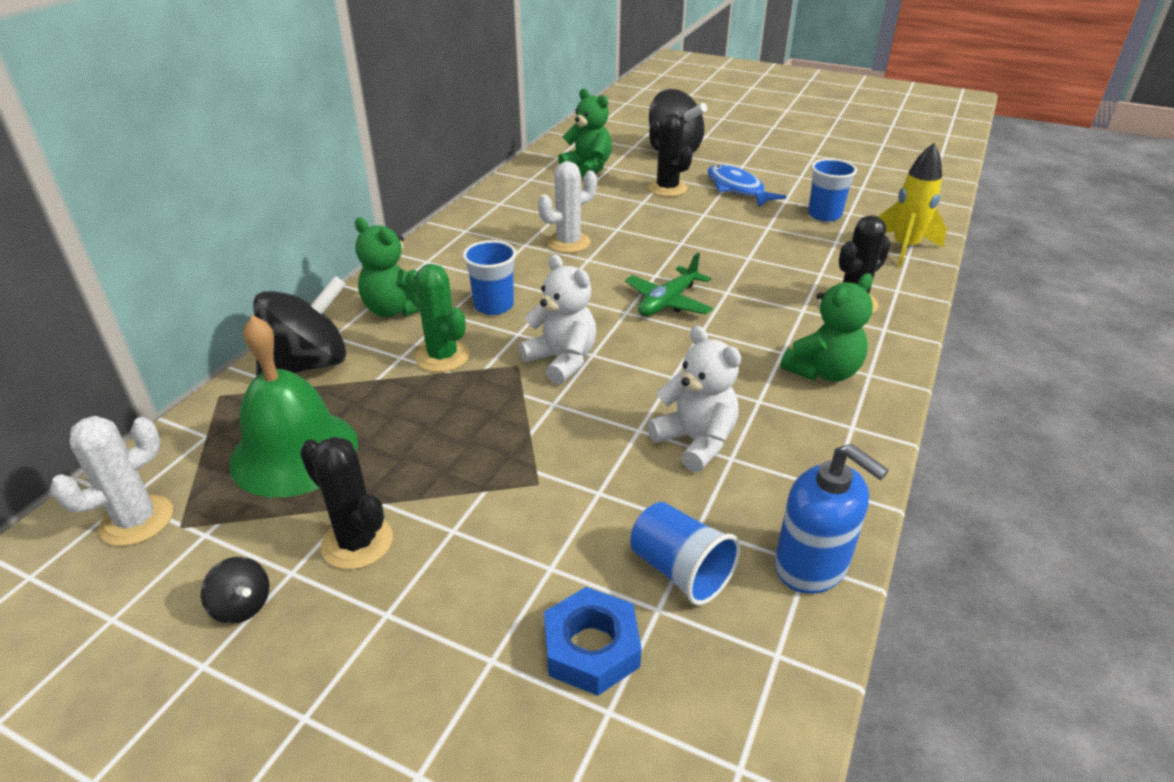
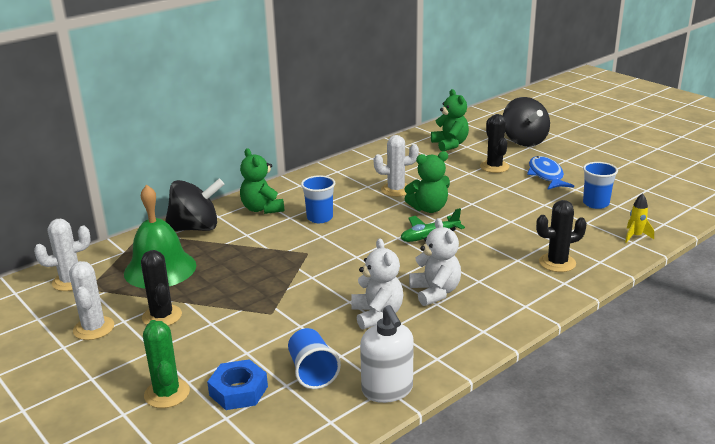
camera: 25 degrees right, 10 degrees down
(242, 606) = (94, 328): black spinning top -> white cactus
(442, 356) = (269, 239): green cactus -> green cactus (167, 393)
(562, 360) = (335, 256): white teddy bear -> white teddy bear (435, 292)
(811, 566) = (387, 390): blue soap dispenser -> white soap dispenser
(823, 372) = (494, 297): green teddy bear -> green teddy bear (429, 208)
(904, 248) = (635, 236): yellow rocket -> yellow rocket, size x0.58

